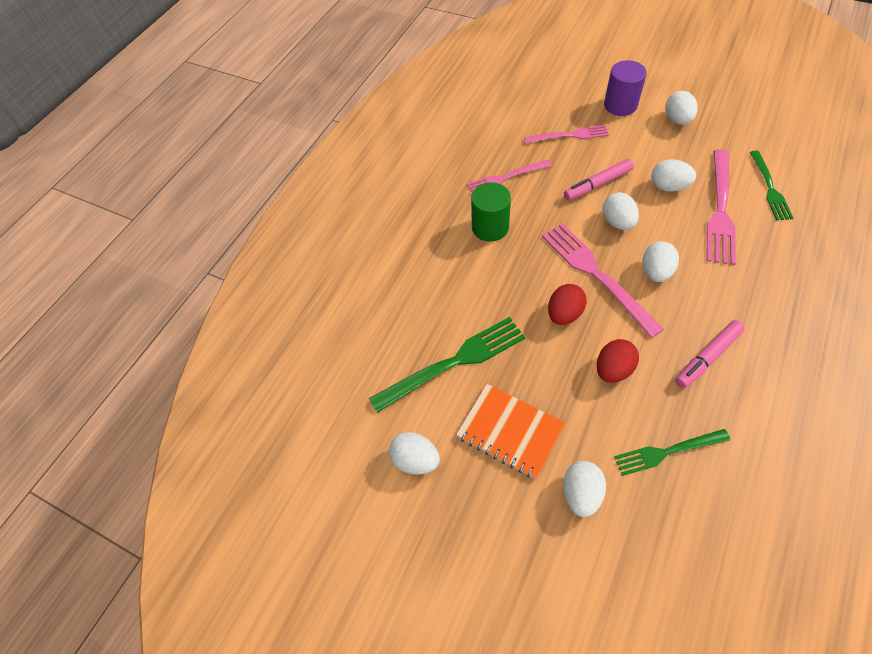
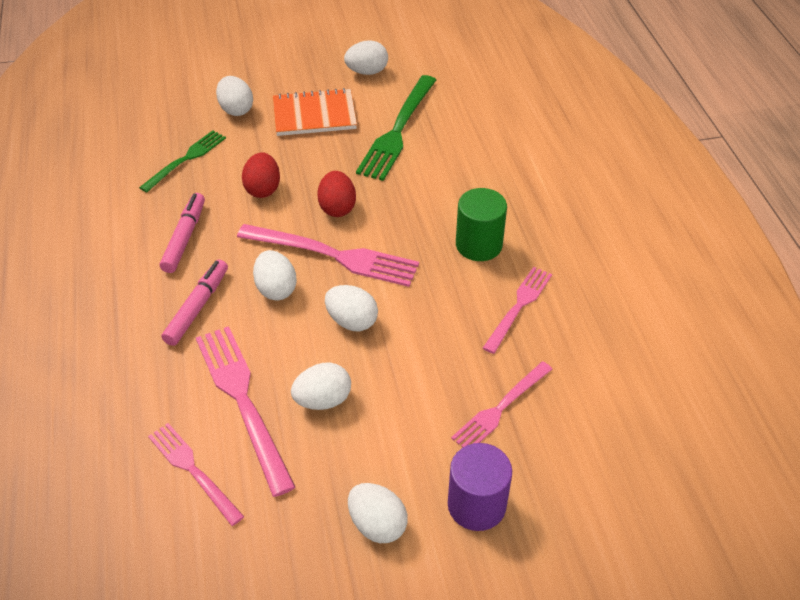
camera: 135 degrees right, 10 degrees down
(597, 184) = (409, 356): pink marker -> pink marker (197, 307)
(770, 188) = (192, 469): green fork -> pink fork

